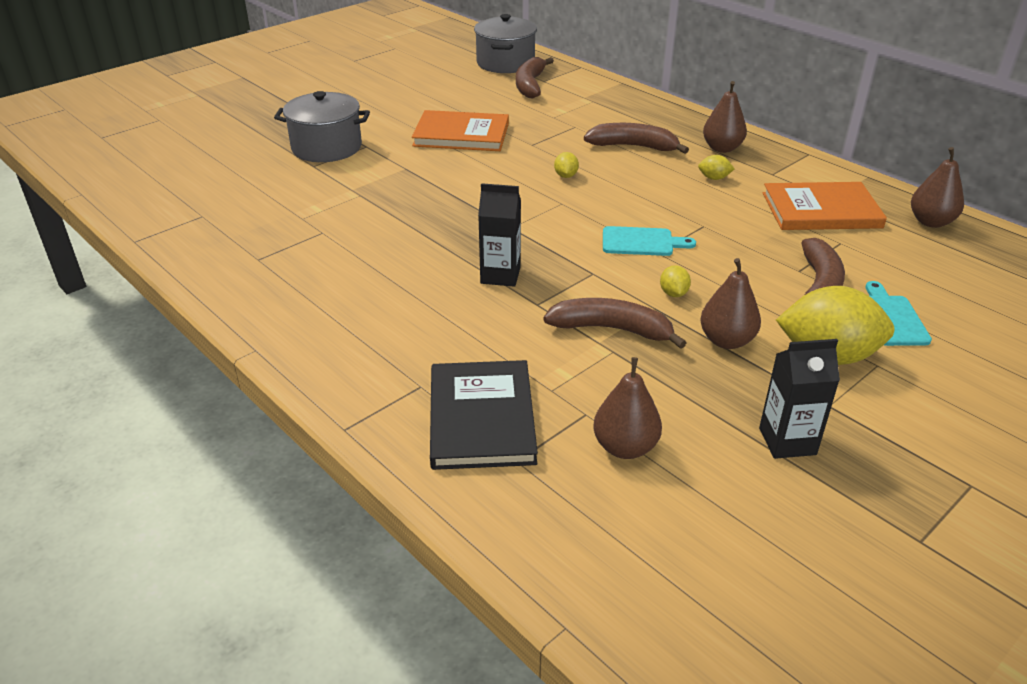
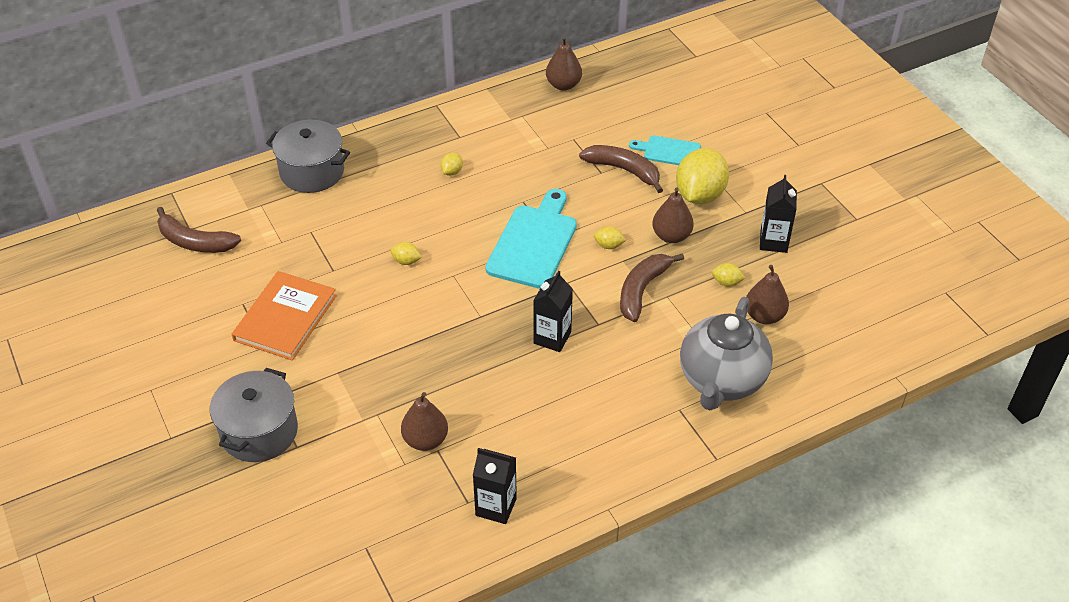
camera: 75 degrees left, 10 degrees up
(253, 276) = (496, 507): none -> black carton
(482, 418) = (721, 381): black book -> grey teapot
(505, 63) = (122, 249): grey pot -> grey pot (312, 172)
(633, 146) = (372, 203): brown banana -> none
(641, 242) = (534, 243): turquoise cutting board -> turquoise cutting board, size x1.77
(670, 401) = (726, 282): none -> yellow lemon
(722, 148) = (403, 150): brown pear -> brown pear (425, 440)
(821, 210) = (526, 131): orange book -> none

